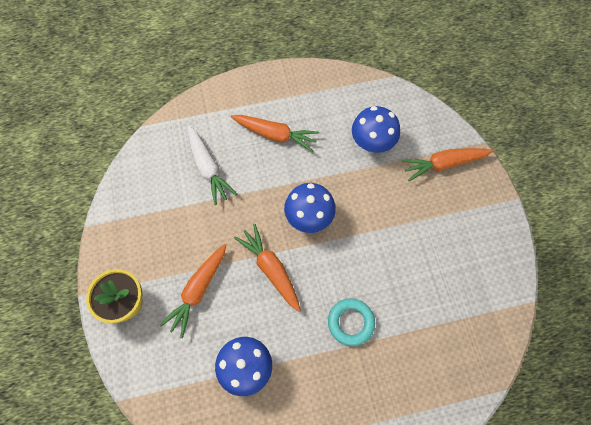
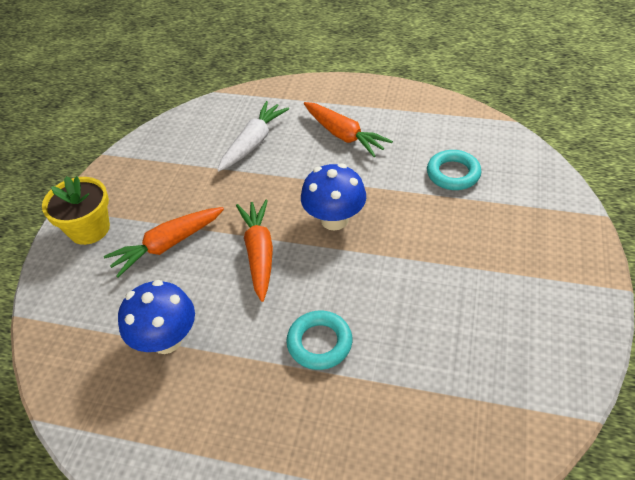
camera: 30 degrees right, 20 degrees down
(208, 168) = (253, 143): white carrot -> white carrot turned 150 degrees counterclockwise
(372, 143) = (453, 174): blue mushroom -> turquoise ring
(443, 164) = (536, 221): orange carrot -> none

